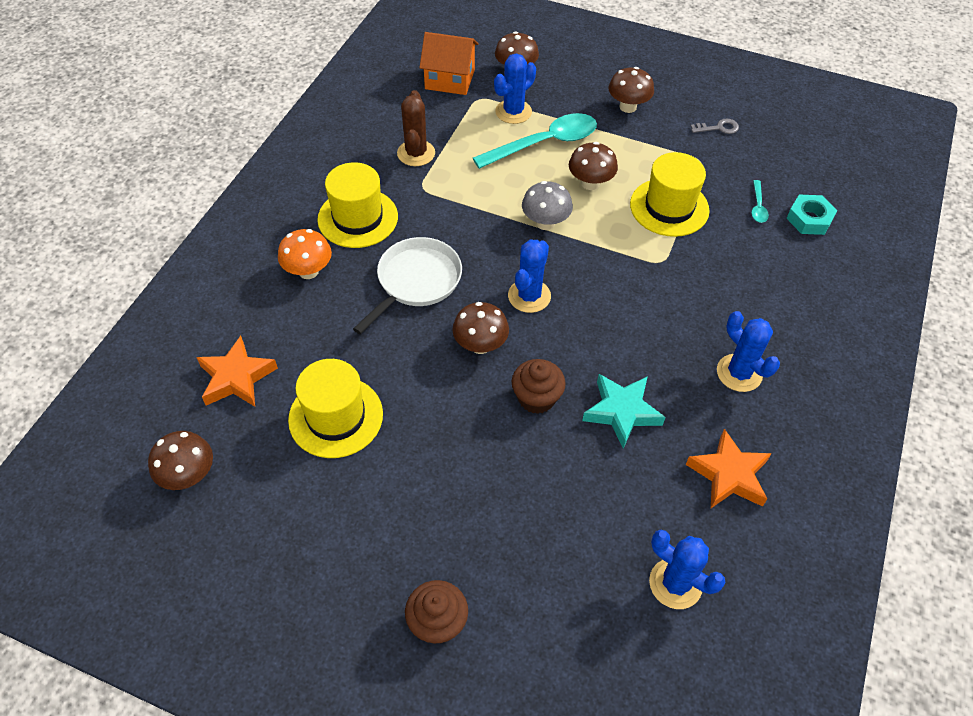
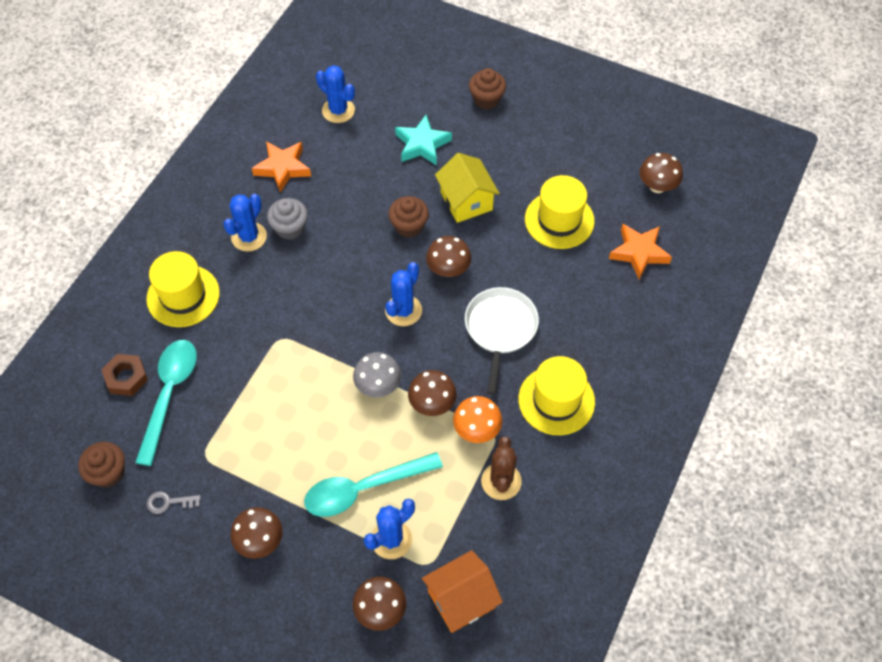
camera: 175 degrees left, 5 degrees up
(308, 271) = (596, 344): orange mushroom -> orange mushroom (477, 430)
(416, 281) = (500, 329): white pan -> white pan turned 150 degrees clockwise
(450, 79) = (461, 599): orange house -> orange house turned 45 degrees counterclockwise
(462, 438) = (466, 201): none -> yellow house
(590, 183) = (325, 432): brown mushroom -> brown mushroom (432, 404)
(622, 412) = (347, 213): turquoise star -> turquoise star (422, 144)
(669, 207) = (255, 398): yellow hat -> yellow hat (183, 296)
(691, 387) = (290, 228): none -> grey cupcake
(739, 373) = (249, 237): blue cactus -> blue cactus turned 60 degrees clockwise
(758, 206) = (169, 394): turquoise spoon -> turquoise spoon, size x2.29
(784, 145) = (108, 473): none -> brown cupcake
(809, 219) = (126, 377): turquoise nut -> brown nut

